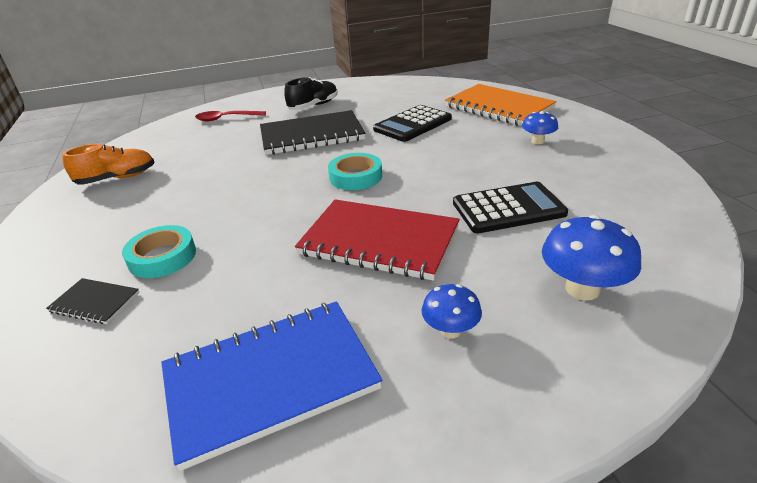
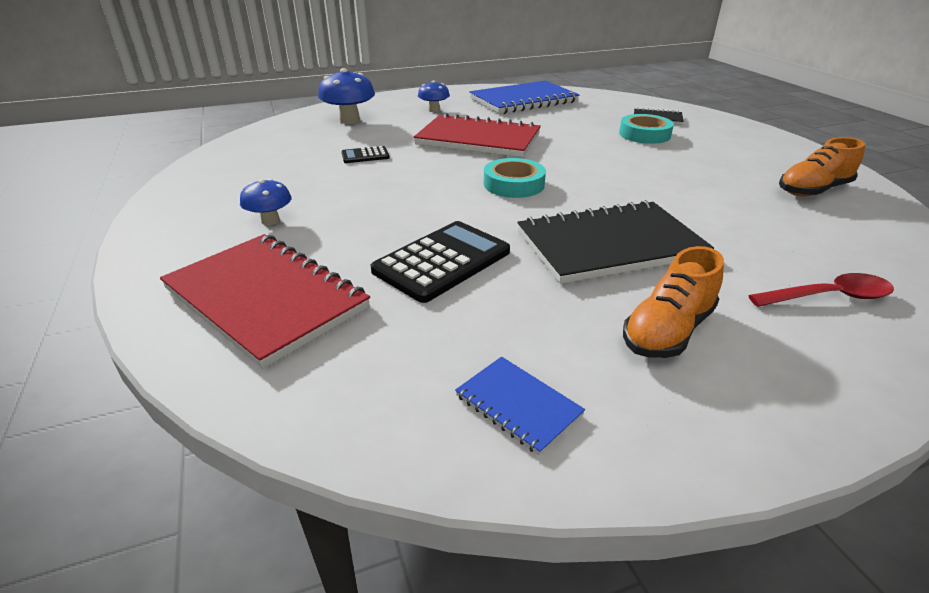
camera: 175 degrees right, 0 degrees up
(313, 106) = (667, 331): black shoe -> orange shoe
(382, 88) = (518, 405): none -> blue notebook
(498, 107) = (266, 298): orange notebook -> red notebook
(508, 209) = (365, 155): black calculator -> black calculator, size x0.51

